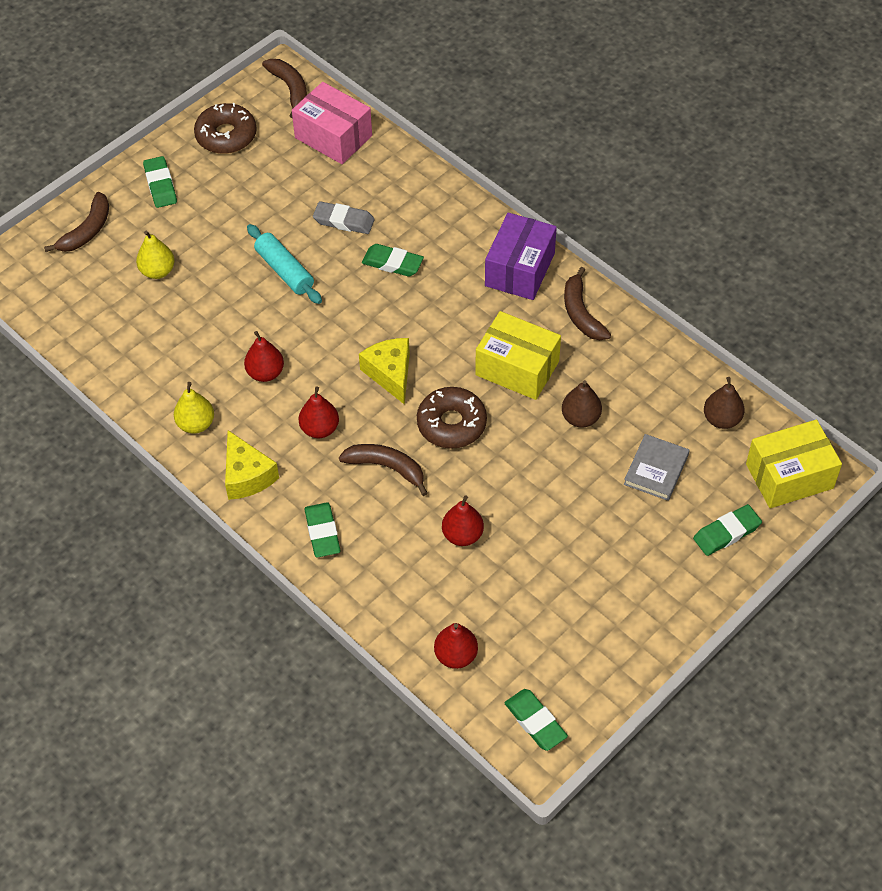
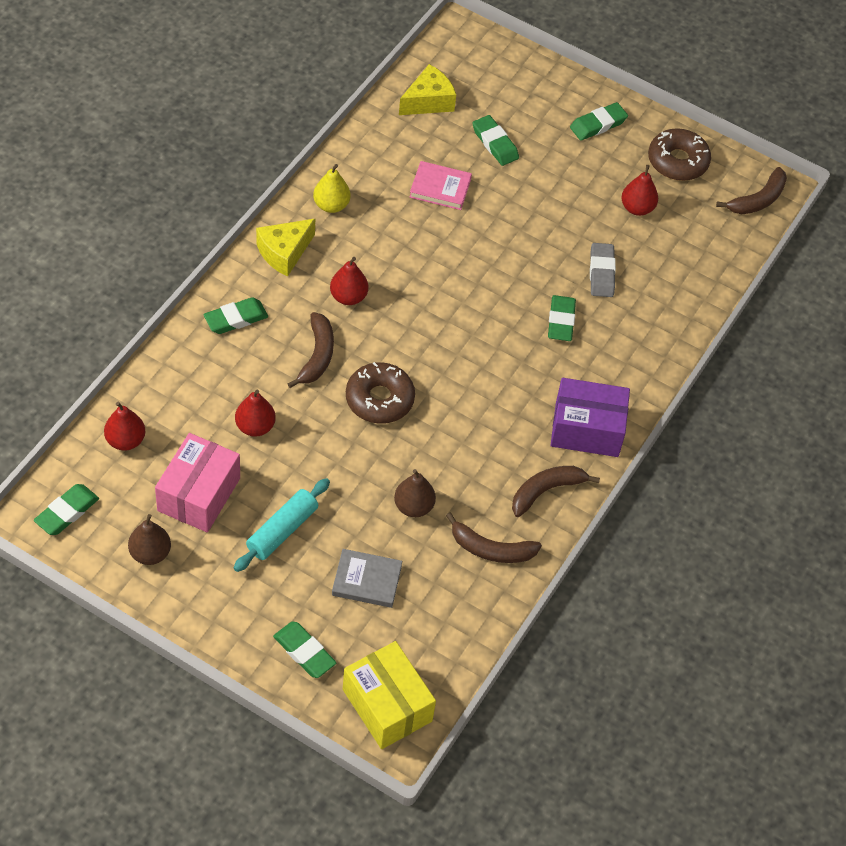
camera: 70 degrees right, 0 degrees up
(87, 230) = (526, 84): brown banana -> brown banana (491, 549)
(157, 271) = (495, 143): yellow pear -> green eraser
(201, 327) = (440, 188): none -> pink book
(265, 373) = (401, 245): red pear -> red pear (637, 208)
(284, 271) = (525, 237): turquoise rolling pin -> turquoise rolling pin (282, 530)
(333, 137) = (708, 246): pink box -> pink box (199, 494)
(390, 374) = (426, 341): yellow cheese -> yellow cheese (428, 101)
(517, 368) = (460, 444): yellow box -> none
(721, 419) = (444, 634): brown pear -> brown pear (150, 553)

